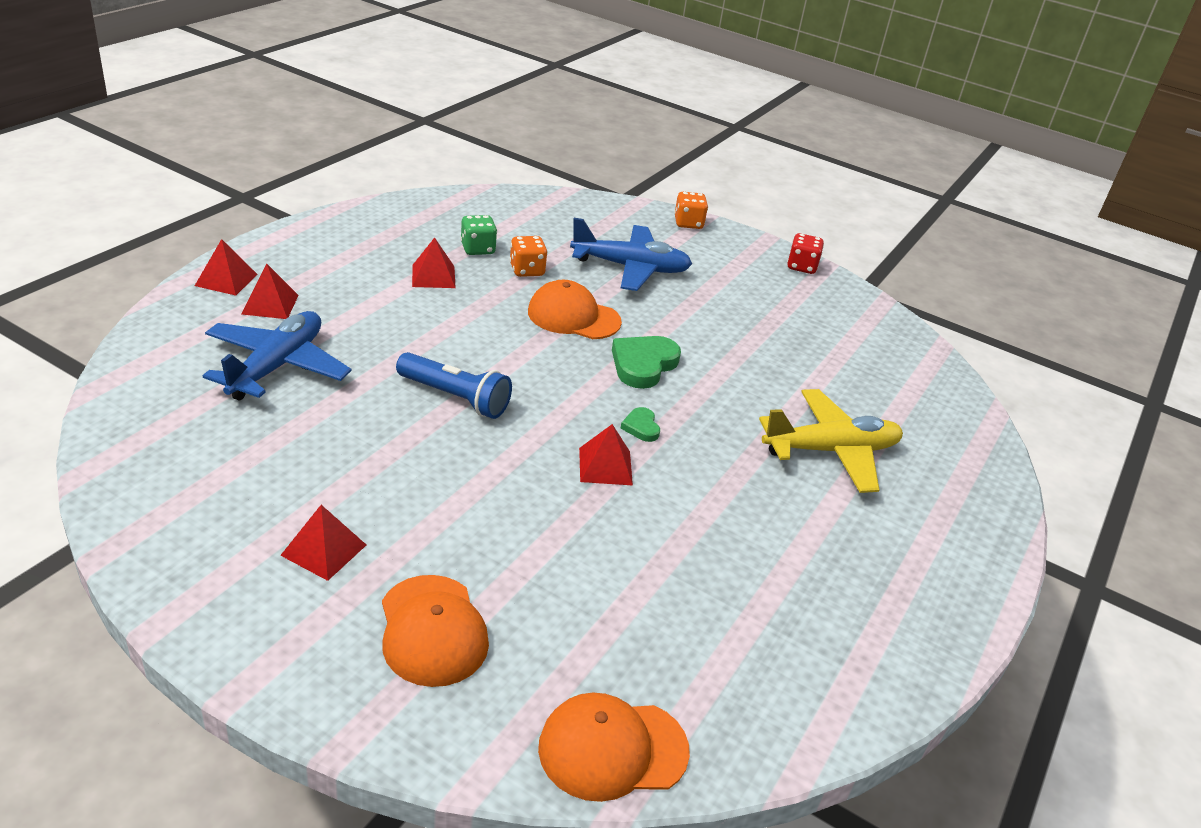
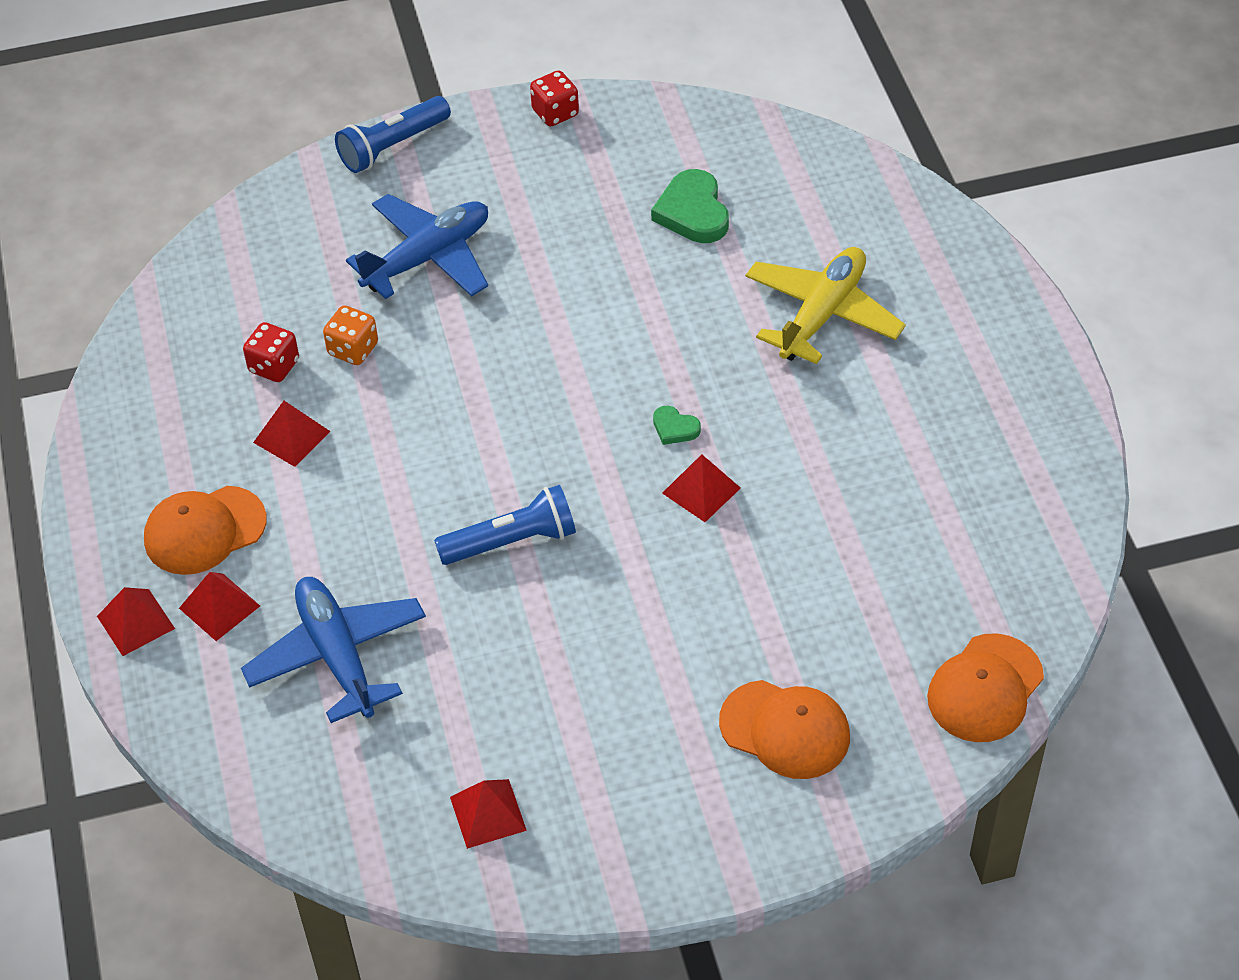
camera: 40 degrees left, 15 degrees up
(324, 550) = (633, 753): red pyramid -> red pyramid (487, 813)
(477, 249) = (274, 366): green dice -> red dice
(573, 317) = (468, 365): orange cap -> orange cap (204, 530)
(643, 365) = (591, 362): green heart -> green heart (693, 212)
(688, 223) = (392, 146): orange dice -> blue flashlight

